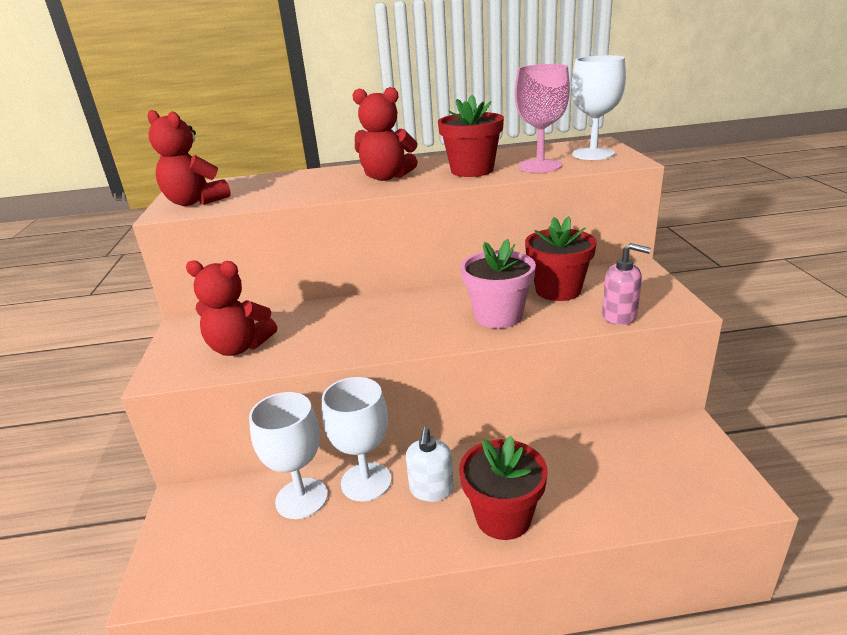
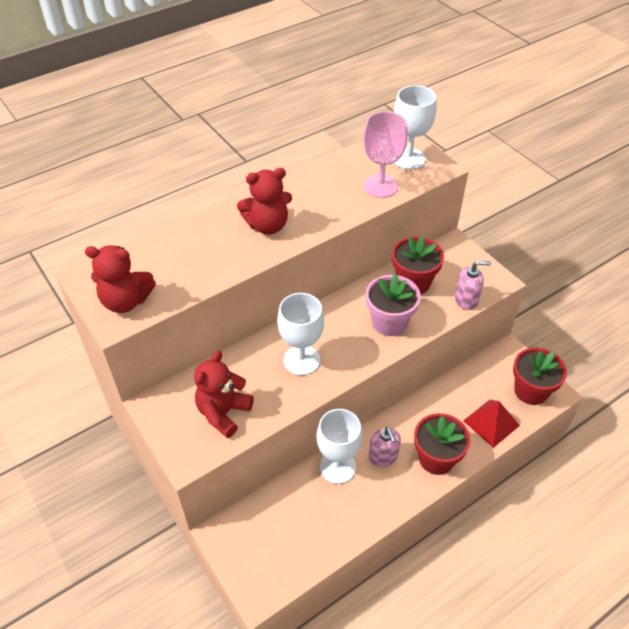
camera: 30 degrees left, 20 degrees up
(239, 347) = (223, 413): red teddy bear -> red teddy bear turned 135 degrees clockwise
(301, 498) = (304, 496): white goblet -> white goblet (301, 360)
(431, 490) = (383, 456): white soap dispenser -> pink soap dispenser
(472, 170) = (332, 202): red flower pot -> red flower pot (531, 391)
(615, 501) = (491, 423): none -> red pyramid

